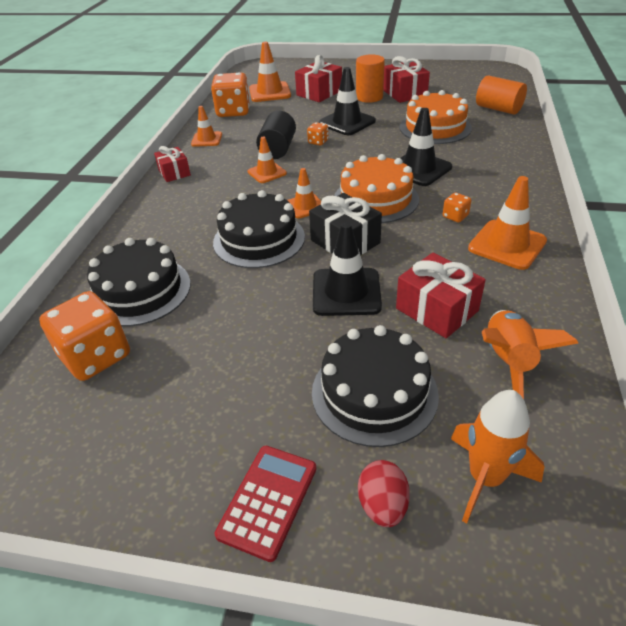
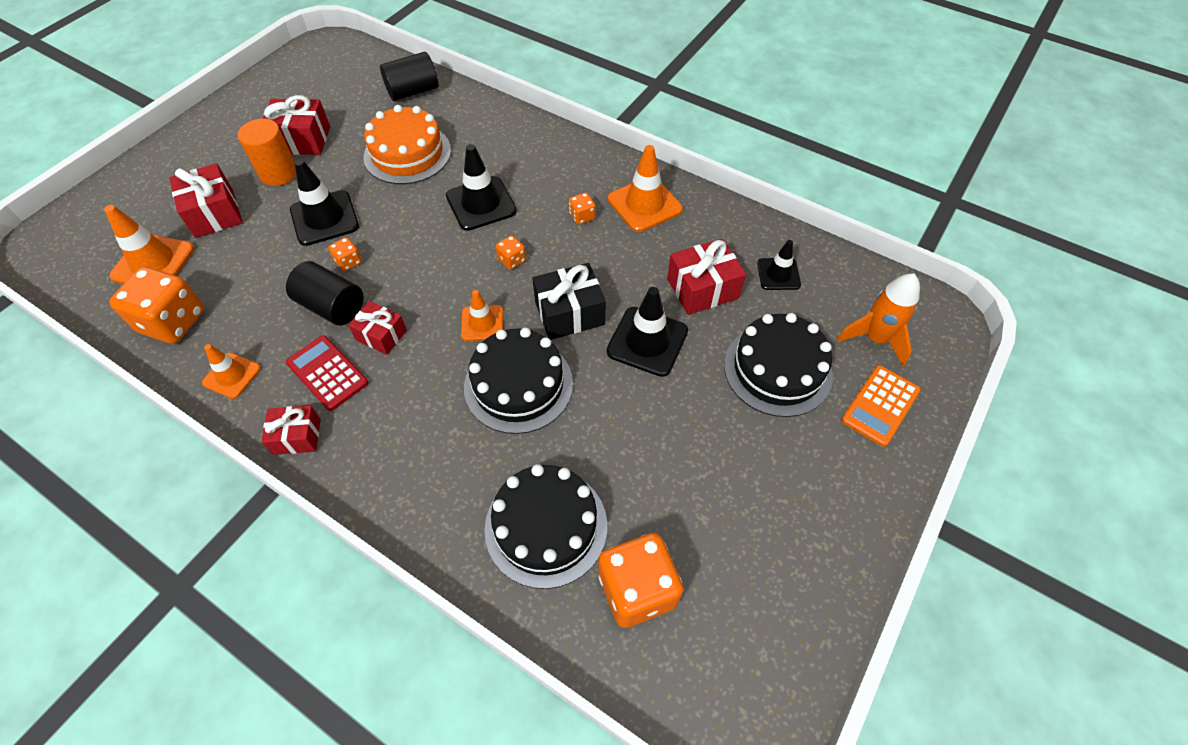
camera: 70 degrees left, 15 degrees up
(267, 173) = (381, 335): orange traffic cone -> red gift
(268, 501) = (857, 477): red calculator -> red calculator (327, 373)
(376, 199) = (512, 260): orange cake -> orange dice
(382, 505) = (880, 405): red egg -> orange calculator
(498, 109) = (413, 91): orange cylinder -> black cylinder
(508, 361) = (778, 274): orange rocket -> black traffic cone

